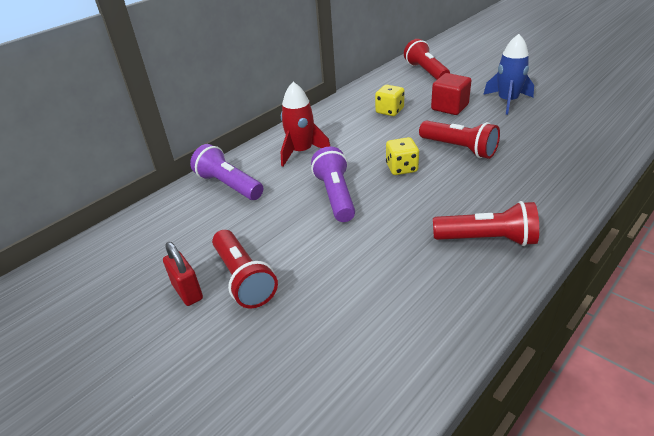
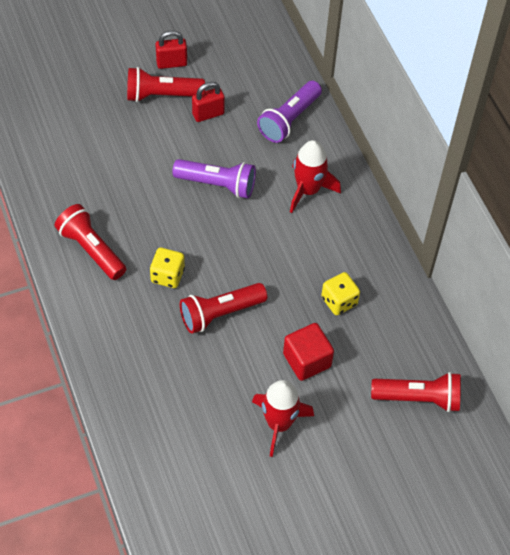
camera: 110 degrees right, 20 degrees up
(229, 185) = (289, 119): purple flashlight -> purple flashlight turned 150 degrees clockwise
(251, 234) = (208, 114): none -> red padlock
(401, 168) = (223, 250): yellow dice -> yellow dice (167, 275)
(487, 239) = (91, 249): red flashlight -> red flashlight turned 105 degrees clockwise
(507, 101) = (279, 424): blue rocket -> red rocket

